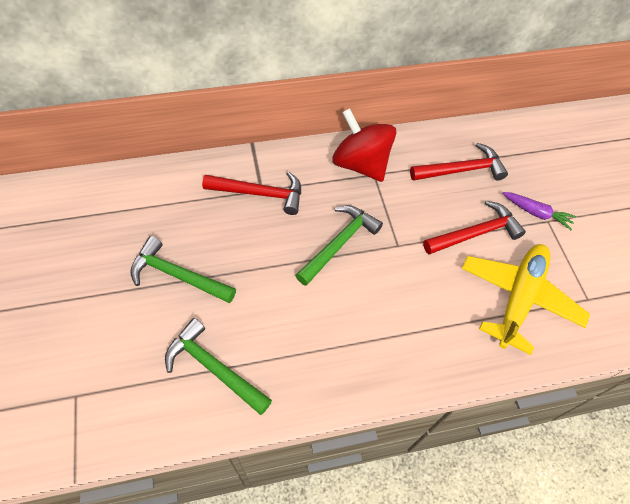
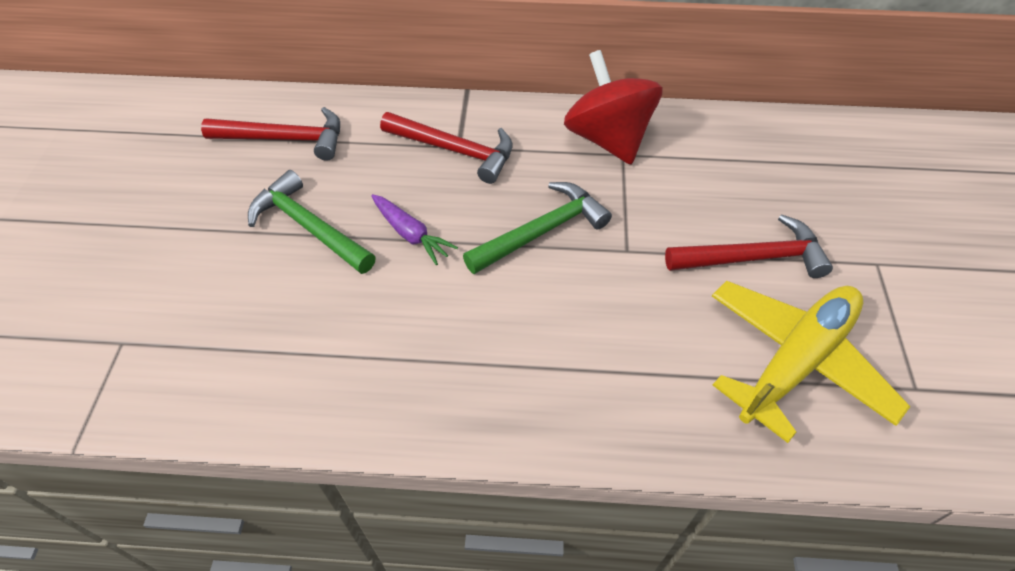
camera: 20 degrees right, 5 degrees down
(214, 368) = (309, 351): green hammer -> none
(461, 170) = (756, 171): red hammer -> red hammer (285, 139)
(536, 213) = (860, 249): purple carrot -> purple carrot (410, 234)

